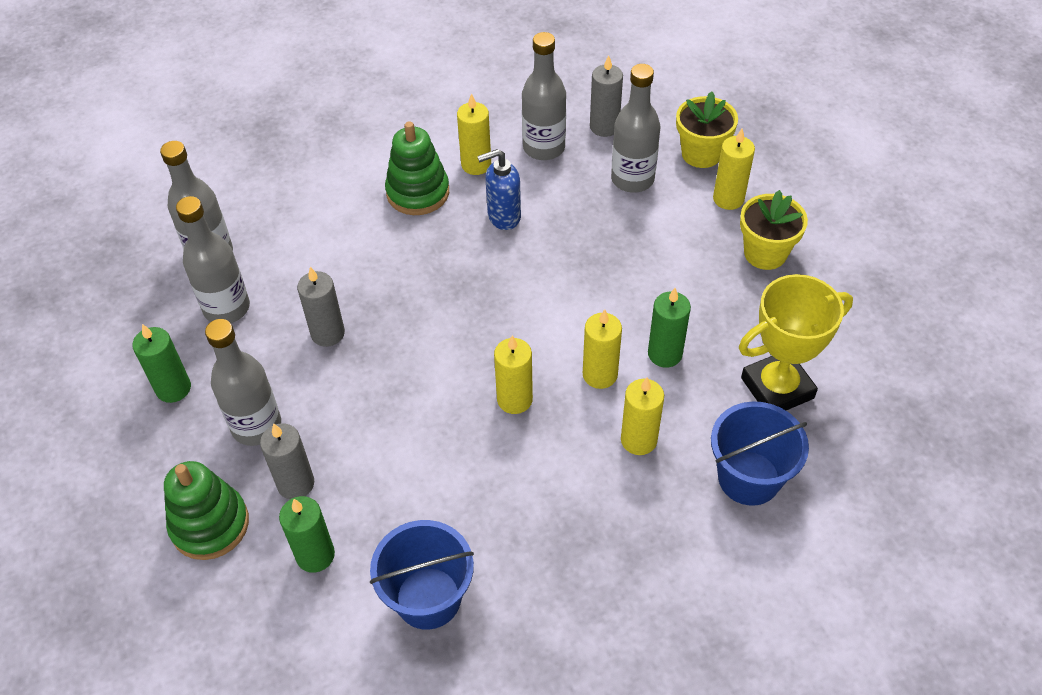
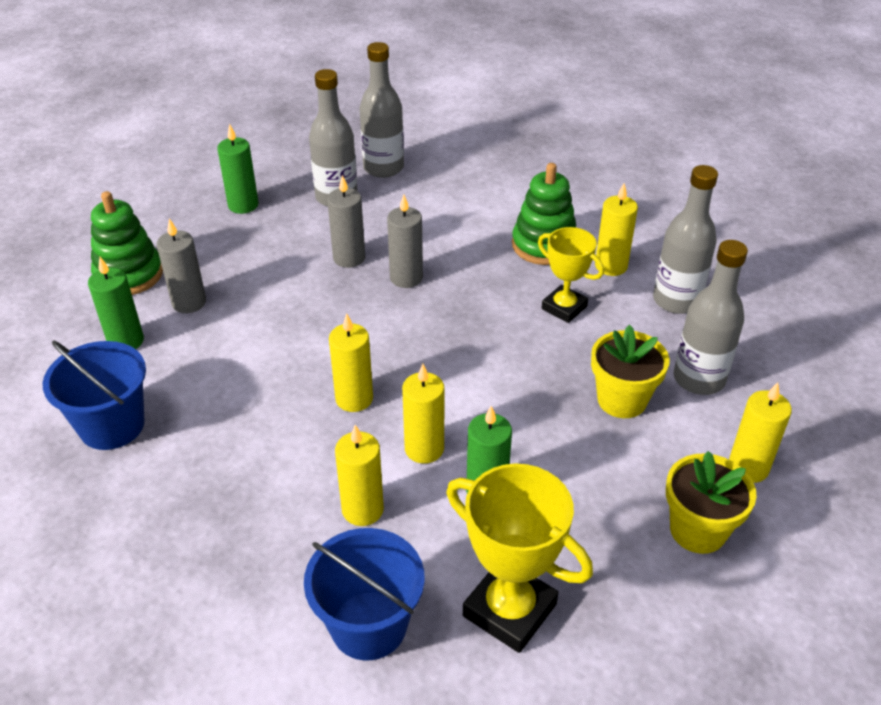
camera: 60 degrees right, 10 degrees down
(256, 426) = (233, 259): grey bottle -> none
(503, 217) = (564, 308): blue soap dispenser -> yellow trophy
(604, 127) = (749, 331): grey candle -> grey candle (406, 278)
(701, 154) = (791, 420): yellow flower pot -> yellow flower pot (622, 400)

